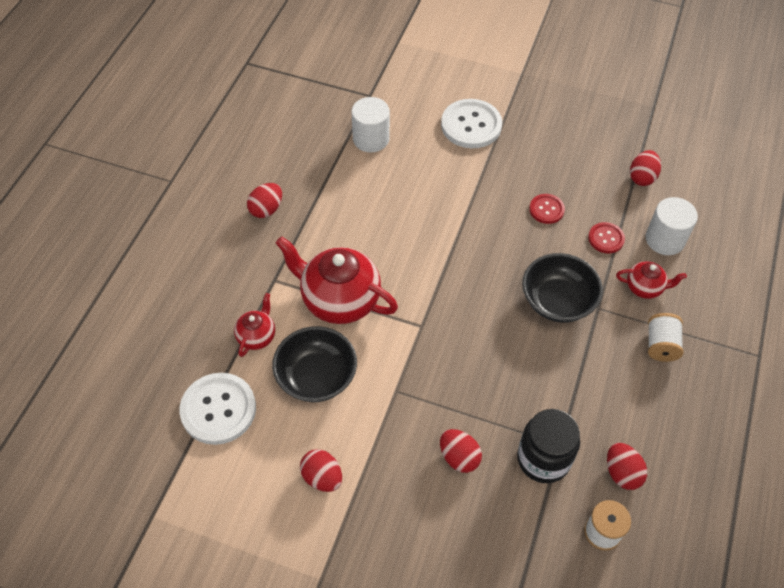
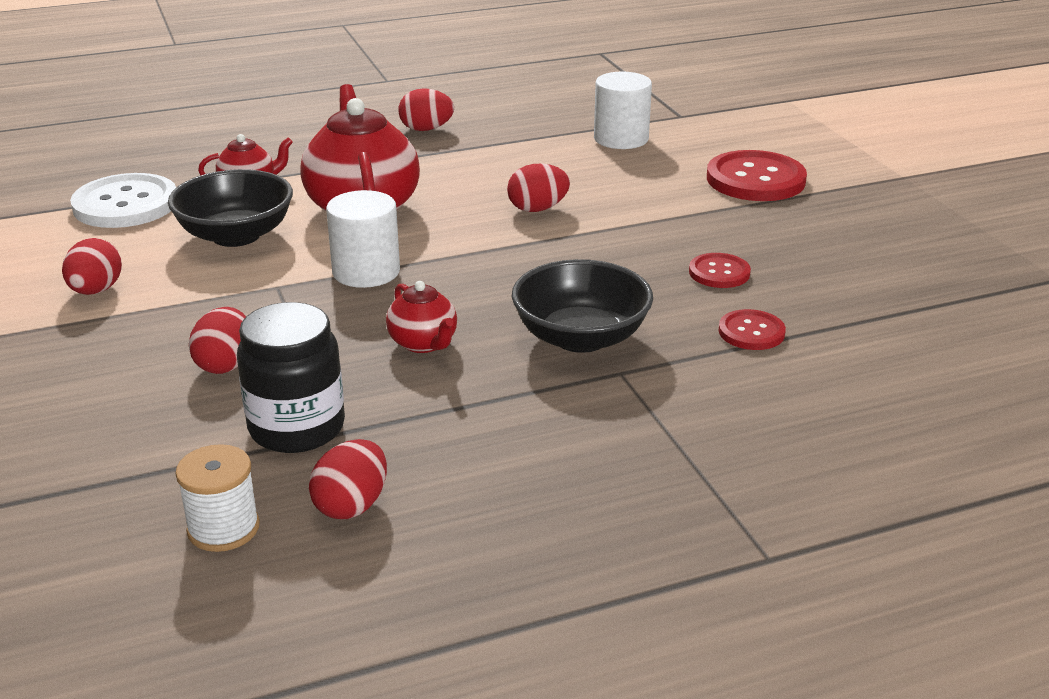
camera: 50 degrees right, 25 degrees down
(471, 125) = (755, 179): white button -> red button
(642, 177) = (913, 318): red egg -> red egg (537, 209)
(645, 288) = (720, 396): red teapot -> red teapot (424, 343)
(661, 345) = (637, 450): white spool -> none
(665, 239) = (838, 379): white cylinder -> white cylinder (366, 272)

